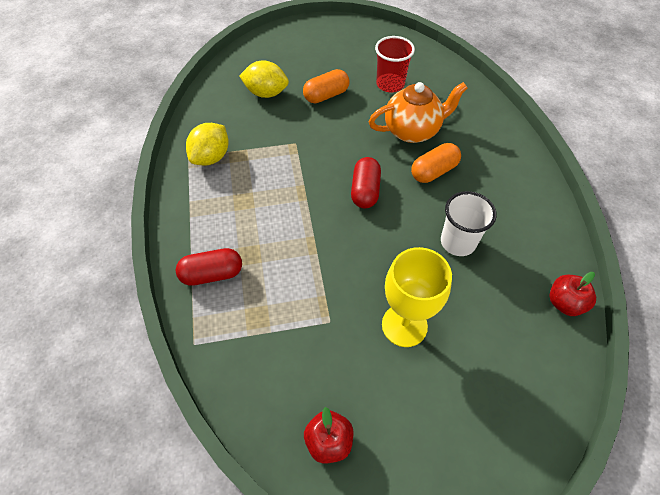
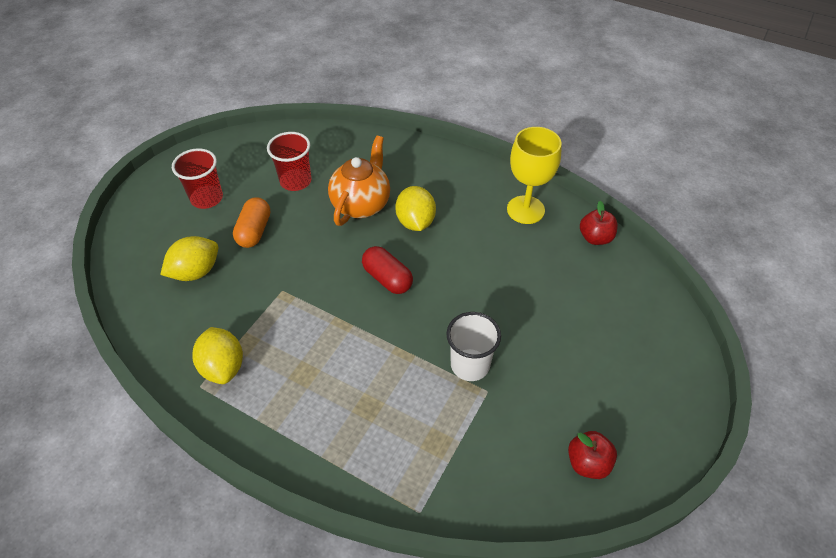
camera: 50 degrees left, 5 degrees down
(212, 274) = (360, 451): red capsule -> none
(325, 56) = (207, 198): none -> red cup
(404, 325) = (533, 343): yellow goblet -> yellow goblet (525, 210)
(433, 171) = (415, 222): orange capsule -> yellow lemon
(458, 242) = (493, 257): white cup -> white cup (470, 365)

